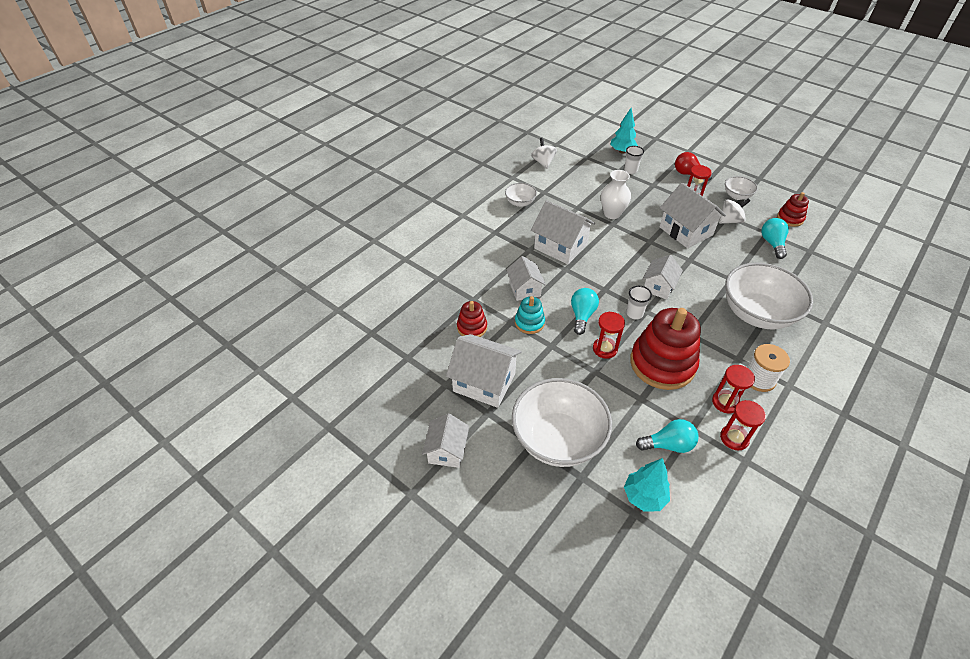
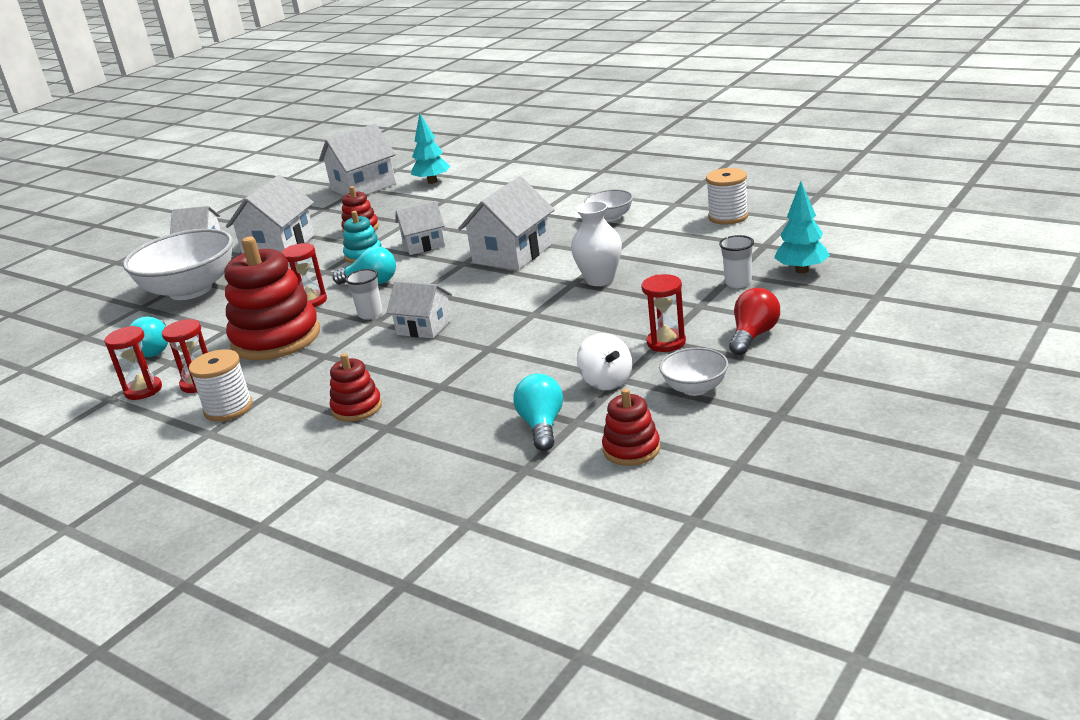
camera: 90 degrees right, 20 degrees down
(543, 162) = (728, 217): white spinning top -> white spool
(644, 497) = (99, 340): turquoise tree -> turquoise tree (432, 181)
(685, 231) = (565, 341): white house -> white house (363, 187)
(757, 314) = (357, 408): white bowl -> red stacking toy
(772, 243) = (542, 426): turquoise light bulb -> turquoise light bulb turned 90 degrees counterclockwise

